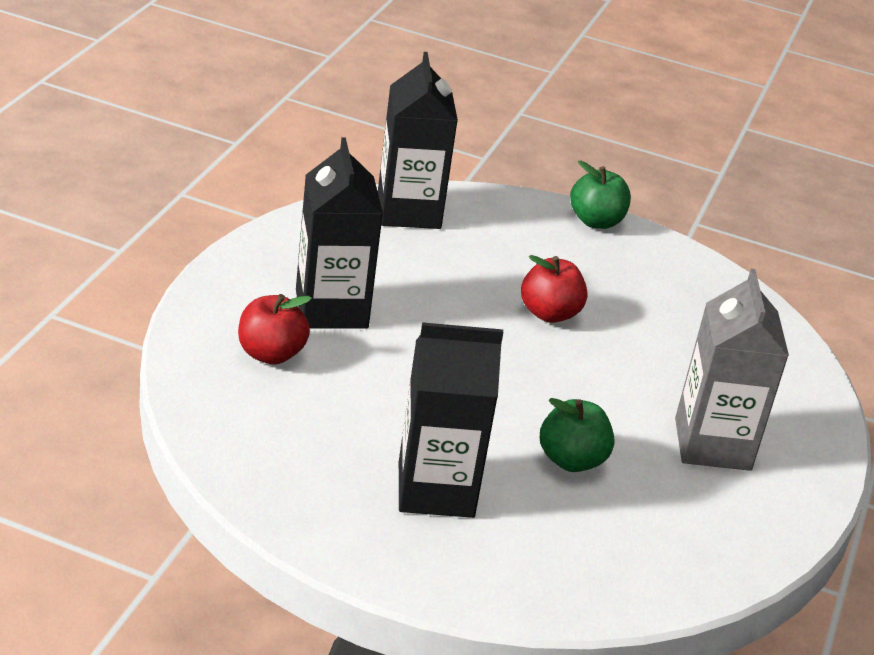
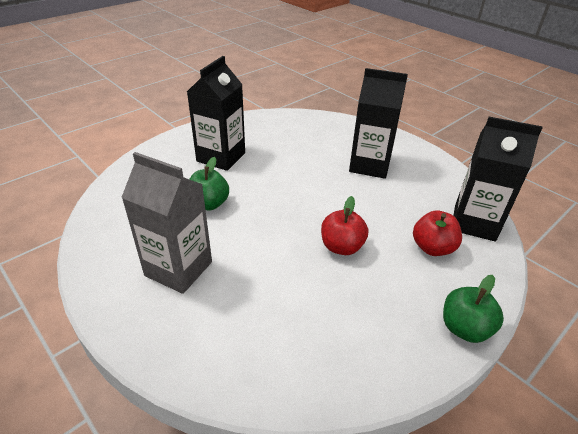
camera: 120 degrees right, 5 degrees up
(271, 354) = (338, 140): red apple -> red apple (432, 248)

